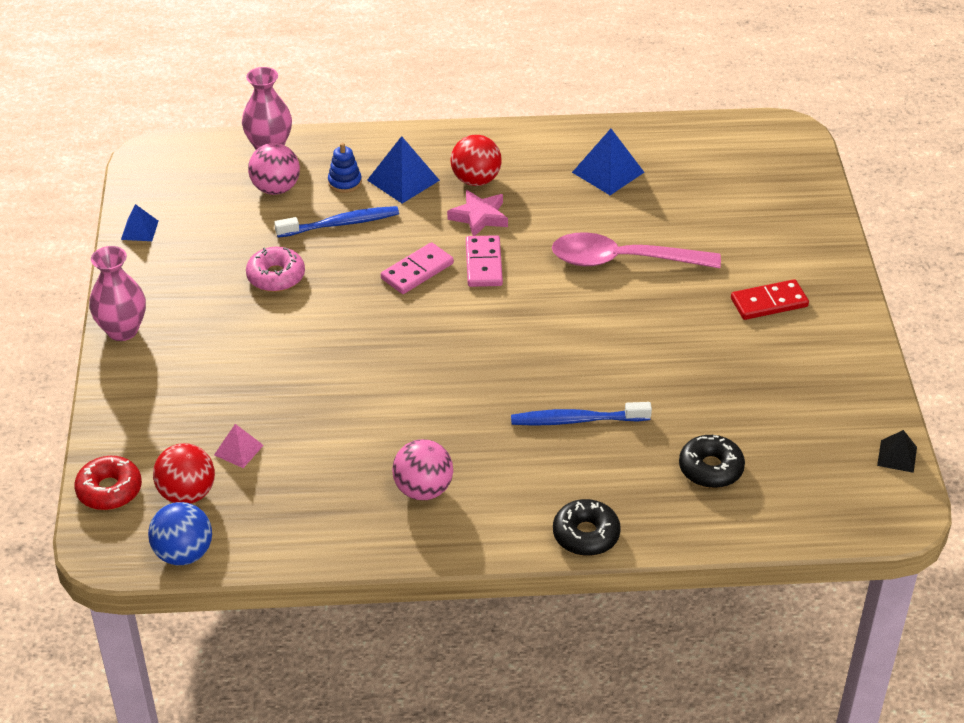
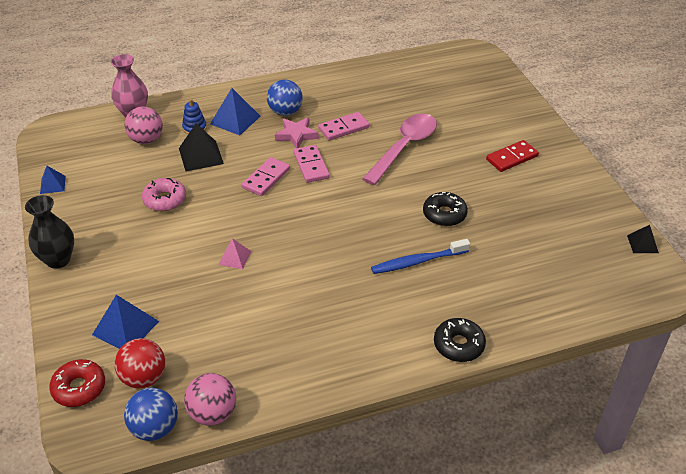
camera: 15 degrees left, 0 degrees up
(122, 330) = (58, 260): pink vase -> black vase
(238, 450) = (175, 334): pink pyramid -> pink pyramid (234, 258)
(341, 224) = (201, 156): blue toothbrush -> black pyramid
(423, 490) = (326, 336): pink ball -> pink ball (213, 413)
(476, 180) = (285, 112): red ball -> blue ball
(548, 217) = (343, 128): none -> pink domino
(608, 172) = (371, 93): blue pyramid -> blue pyramid (125, 328)
(622, 260) = (404, 147): pink spoon -> pink spoon turned 135 degrees clockwise
(710, 468) = (524, 278): black donut -> black donut (444, 214)

